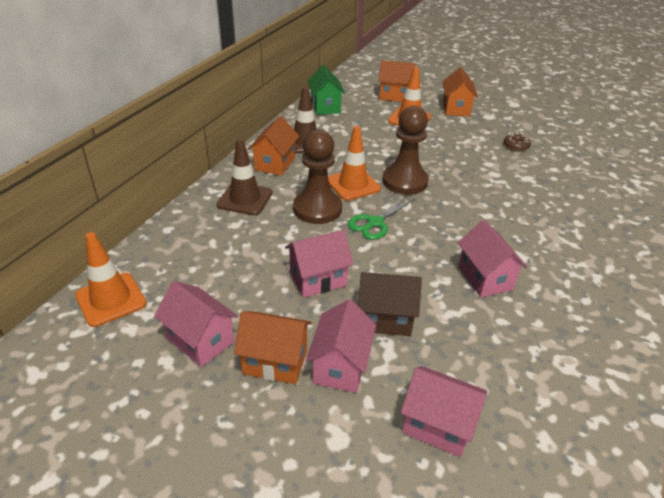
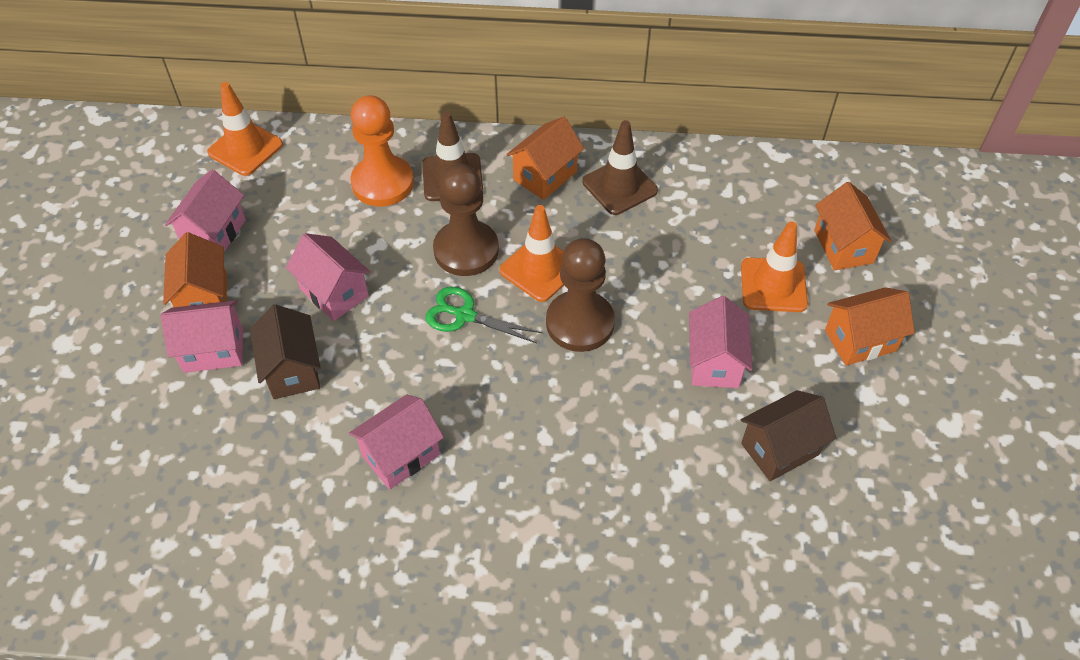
camera: 70 degrees right, 15 degrees up
(222, 231) = (382, 183): none -> orange pawn
(275, 164) = (545, 176): orange house -> orange house turned 45 degrees counterclockwise
(325, 107) = (739, 175): green house -> none
(438, 425) = (160, 448): pink house -> pink house (714, 362)
(516, 146) = (780, 449): brown donut -> brown house

